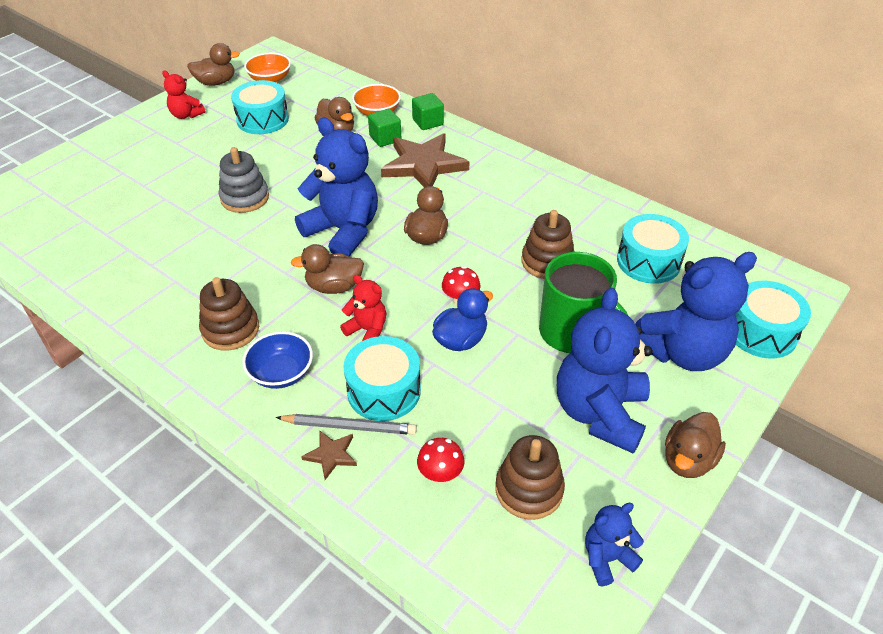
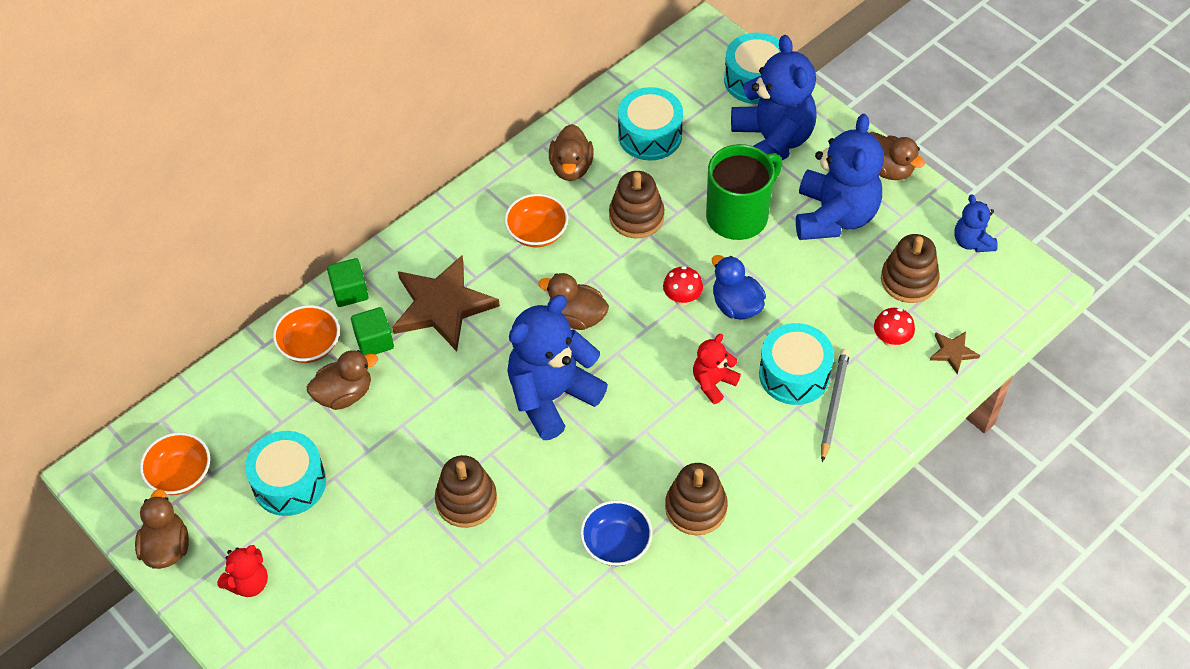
camera: 80 degrees left, 10 degrees up
(245, 198) = (466, 500): grey stacking toy -> brown stacking toy
(281, 373) = (762, 460): blue bowl -> blue bowl (616, 544)
(331, 455) = (864, 420): brown star -> brown star (953, 352)
(334, 286) = (644, 409): brown duck -> brown duck (571, 167)
(510, 205) = (537, 232): none -> orange bowl
(599, 413) = (834, 216): blue teddy bear -> blue teddy bear turned 105 degrees counterclockwise

